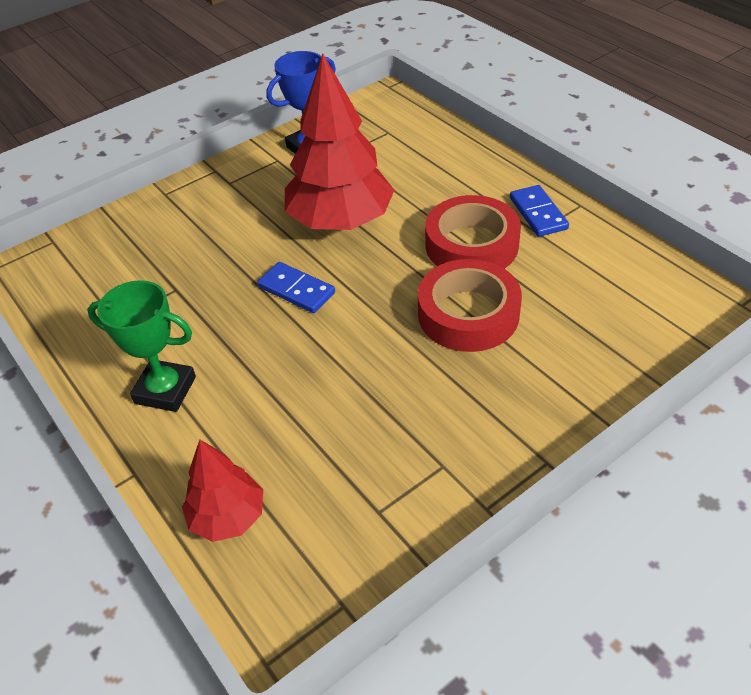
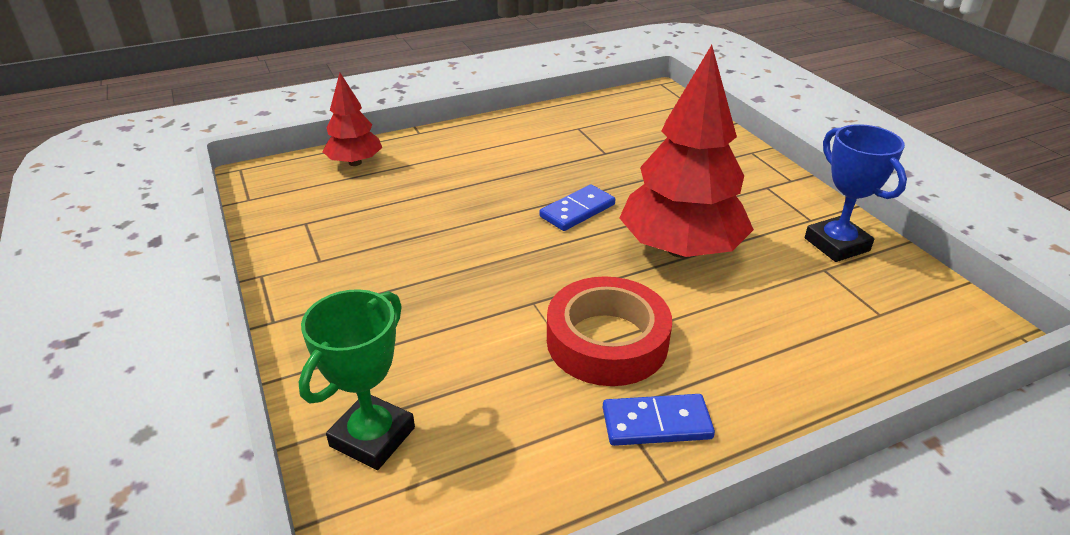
camera: 100 degrees right, 10 degrees down
(165, 390) = (489, 145): green trophy -> green trophy (372, 437)
(468, 314) = (490, 313): red tape -> none

